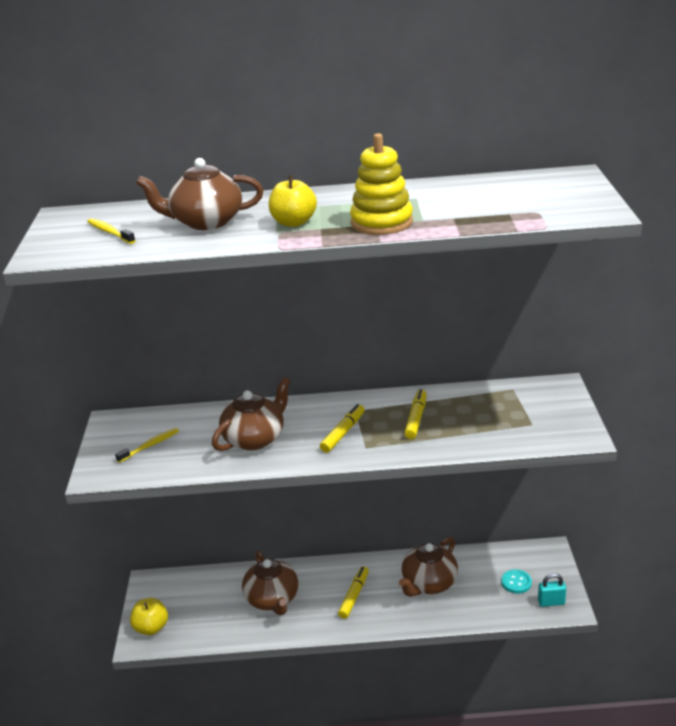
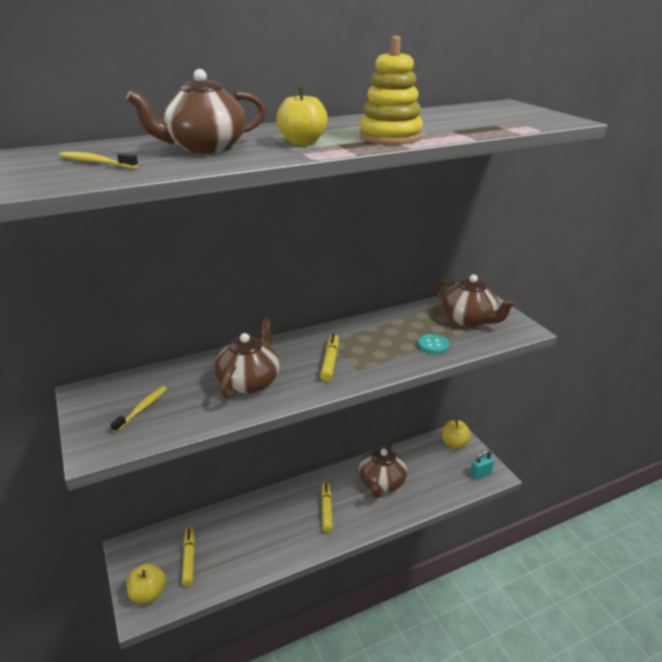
camera: 25 degrees left, 0 degrees up
(272, 599) = (256, 532): brown teapot -> brown teapot (469, 319)
(416, 419) = (384, 339): yellow marker -> yellow marker (189, 559)
(516, 582) = (447, 465): turquoise button -> turquoise button (433, 345)
(541, 560) = (454, 443): none -> yellow apple

